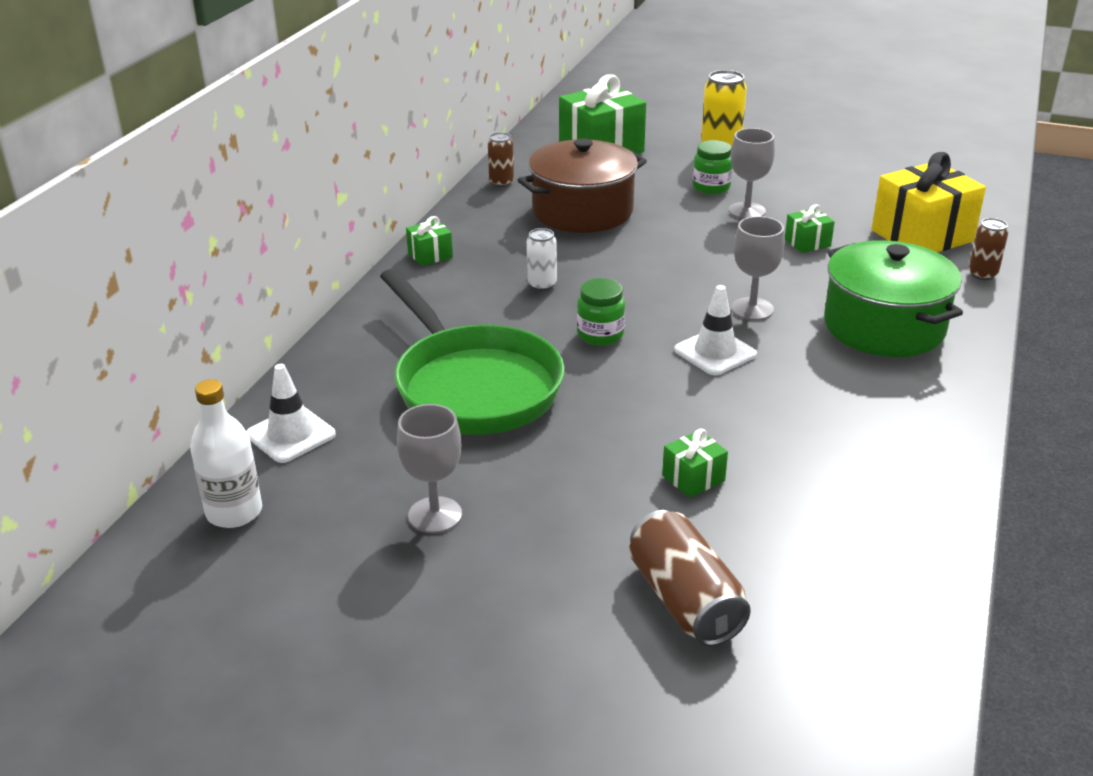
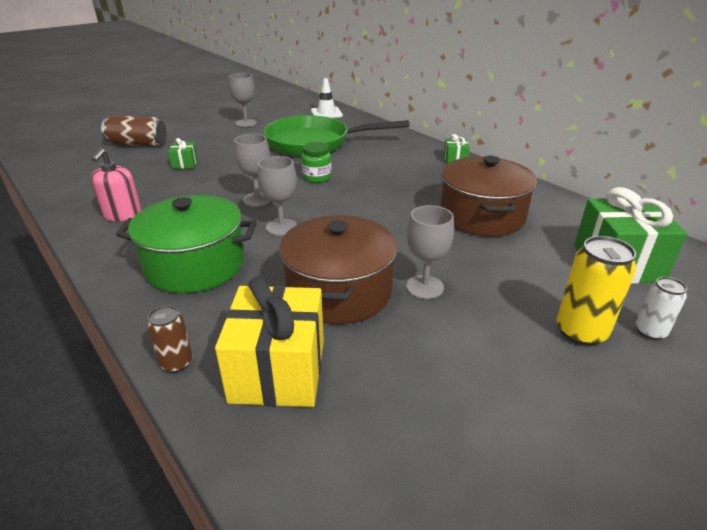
camera: 120 degrees right, 0 degrees up
(234, 512) = (294, 102): white bottle -> none
(501, 182) = (556, 202): brown can -> none
(542, 285) = (388, 177): white can -> white can (650, 332)
(711, 187) = (489, 289): green jar -> none
(715, 352) = (257, 199): white traffic cone -> grey goblet
(807, 243) = (339, 291): green gift -> brown pot
(887, 436) = (122, 215): none -> pink soap dispenser

